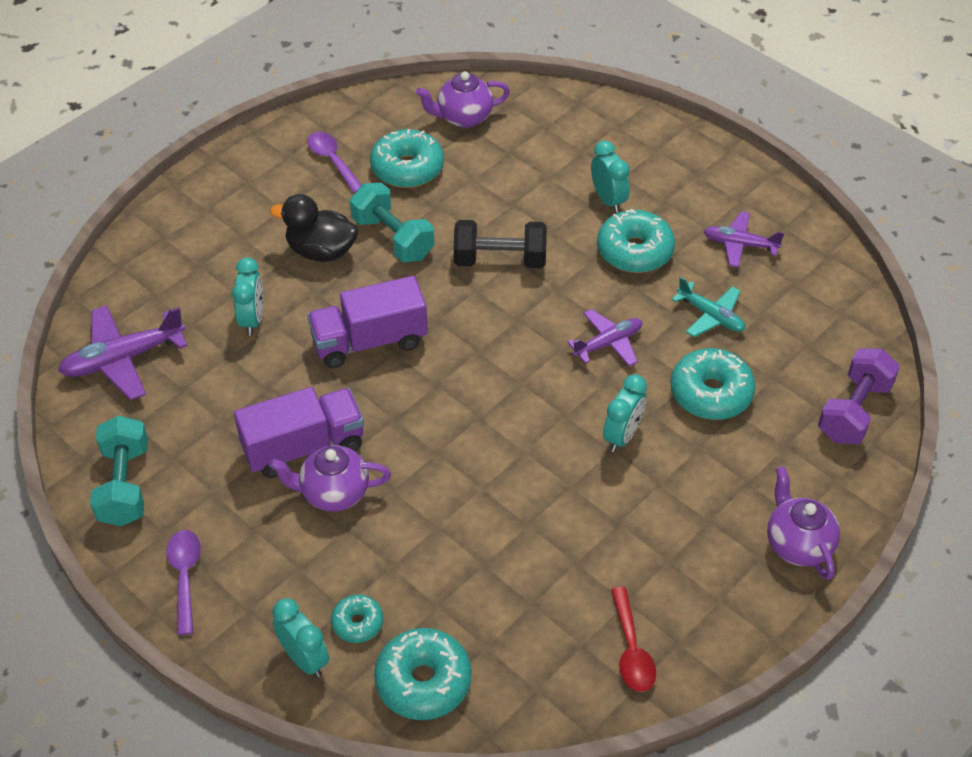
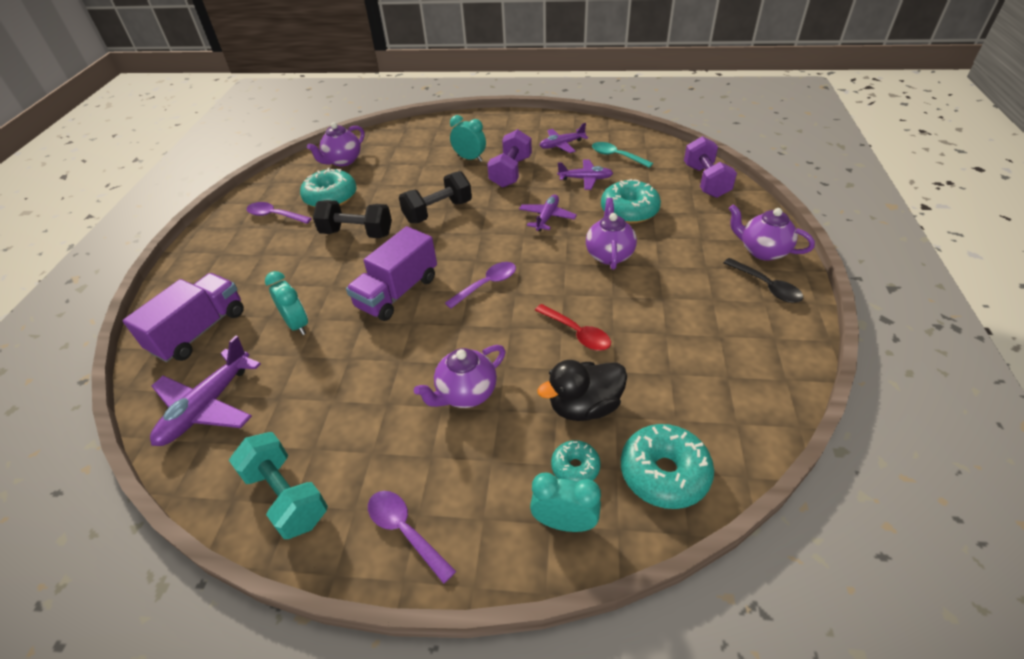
camera: 35 degrees left, 5 degrees down
(303, 447) = (413, 378): purple truck -> purple truck (199, 331)
(321, 251) = (313, 263): black duck -> black duck (584, 406)
(393, 238) = (357, 233): turquoise dumbbell -> black dumbbell
(461, 389) = (487, 284): none -> purple spoon
(622, 436) = (609, 255): turquoise clock -> purple teapot
(631, 650) = (757, 359): red spoon -> red spoon (577, 333)
(634, 251) = (511, 172): turquoise donut -> purple dumbbell
(711, 316) = (585, 179): turquoise plane -> purple plane
(745, 586) = (766, 286): none -> black spoon
(788, 304) = (616, 156): none -> turquoise spoon

